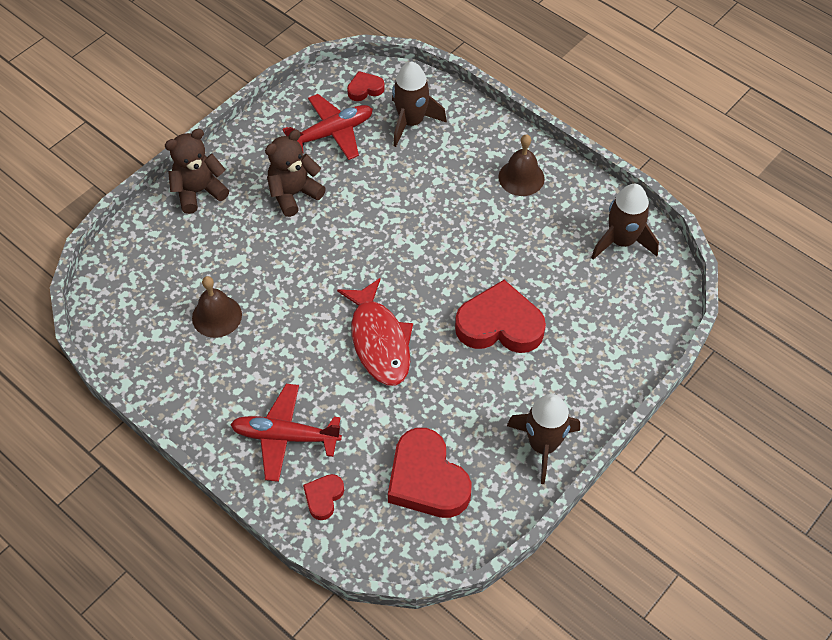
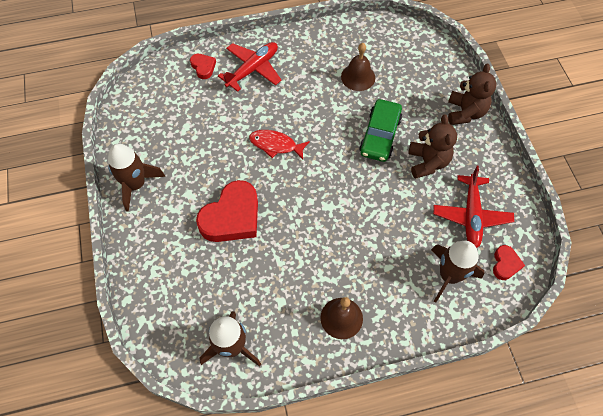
camera: 125 degrees right, 5 degrees up
(289, 251) = (380, 135): none -> green car
(379, 341) = (275, 145): red fish -> red fish, size x0.66
(427, 479) = (170, 116): red heart -> none

